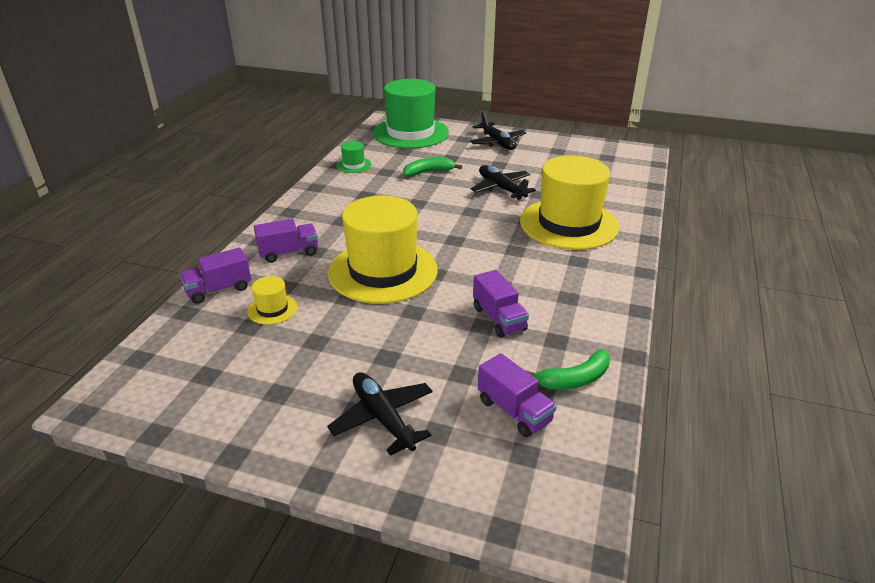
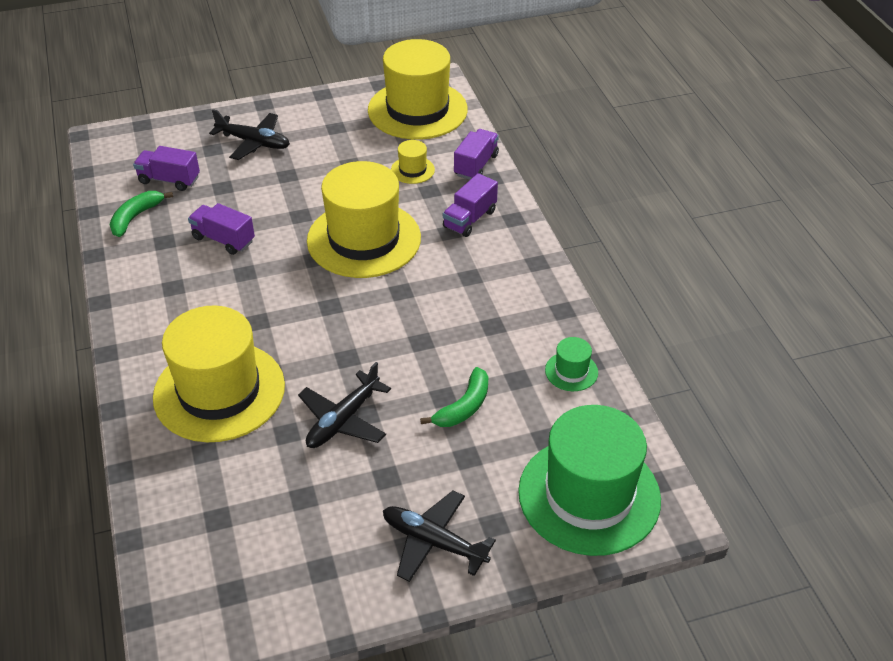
camera: 145 degrees right, 10 degrees up
(174, 372) = (417, 110): none -> yellow hat
(501, 188) = (343, 420): black plane -> black plane turned 105 degrees clockwise

